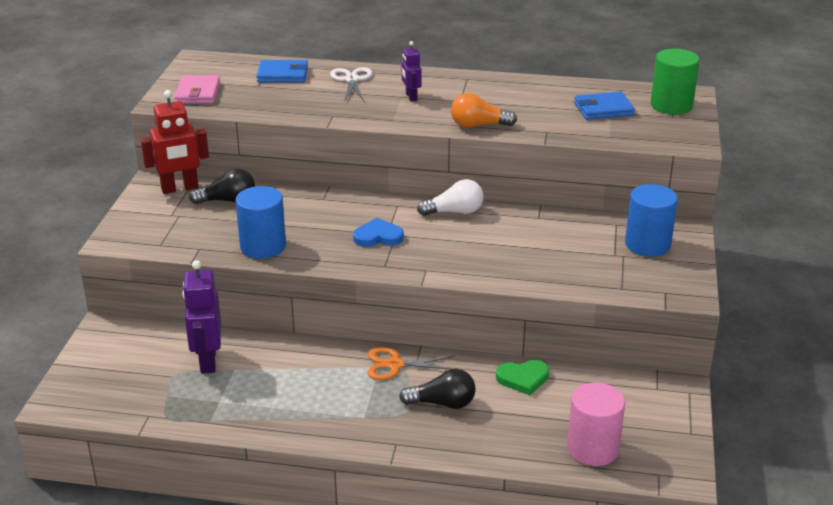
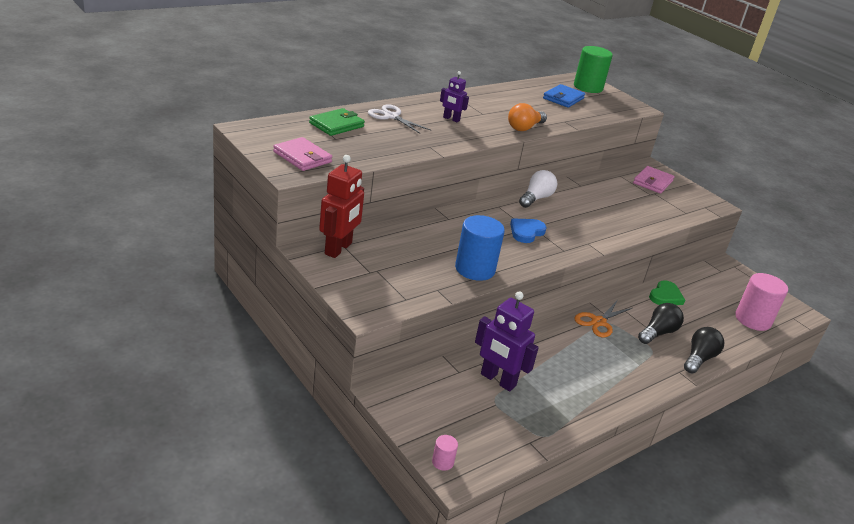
camera: 50 degrees left, 0 degrees up
(62, 390) = (442, 462): none -> pink cylinder
(228, 201) = (390, 245): black light bulb -> black light bulb (699, 358)
(282, 75) = (336, 125): blue wallet -> green wallet
(647, 244) = (652, 182): blue cylinder -> pink wallet

